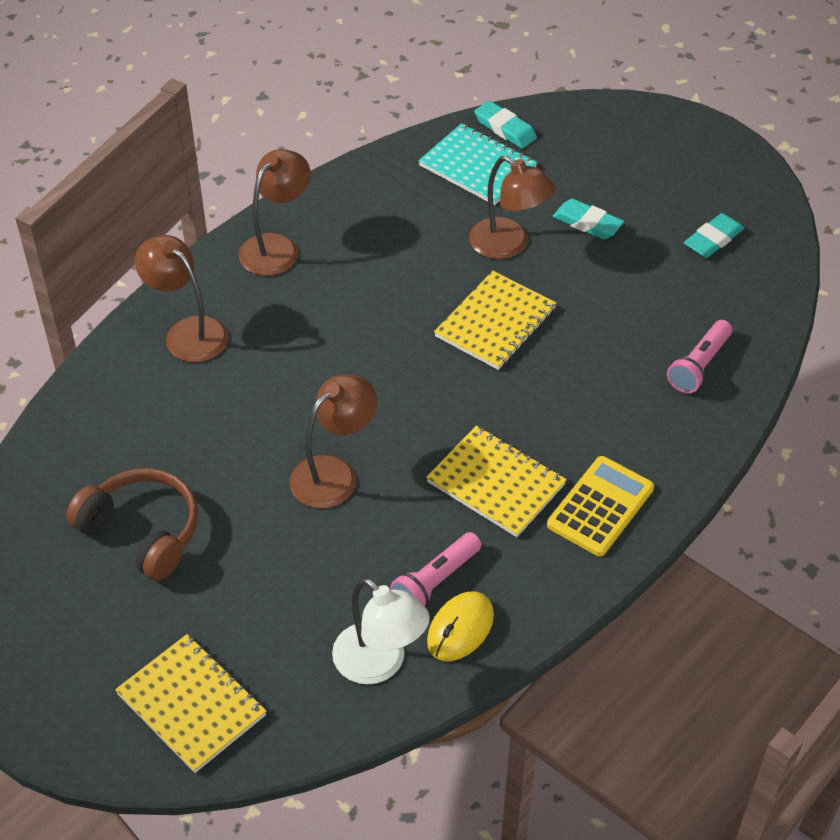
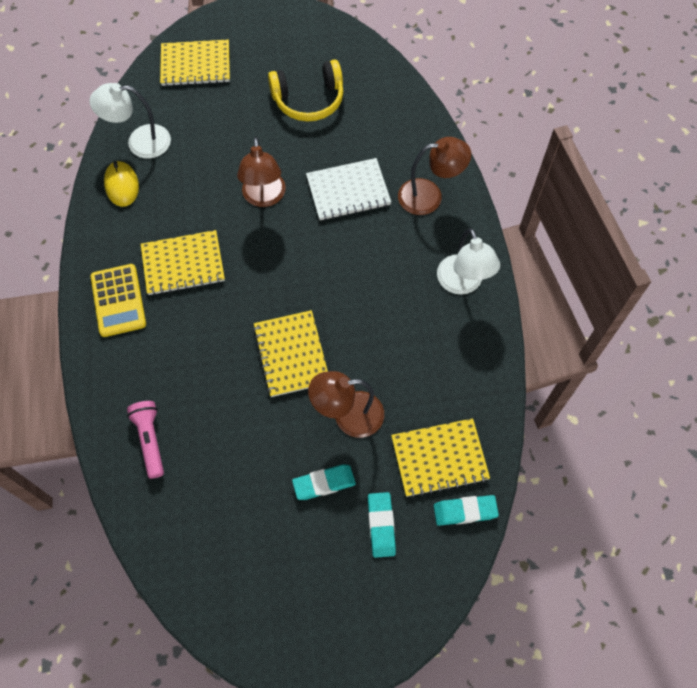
camera: 130 degrees right, 15 degrees up
(142, 532) = (308, 99): brown headphones -> yellow headphones
(249, 404) = (348, 191): none -> white notebook
(276, 247) = (463, 283): brown lamp -> white lamp
(435, 581) = (156, 194): pink flashlight -> none
(477, 167) = (439, 458): turquoise notebook -> yellow notebook
(713, 240) = (235, 554): turquoise eraser -> turquoise eraser (381, 525)

